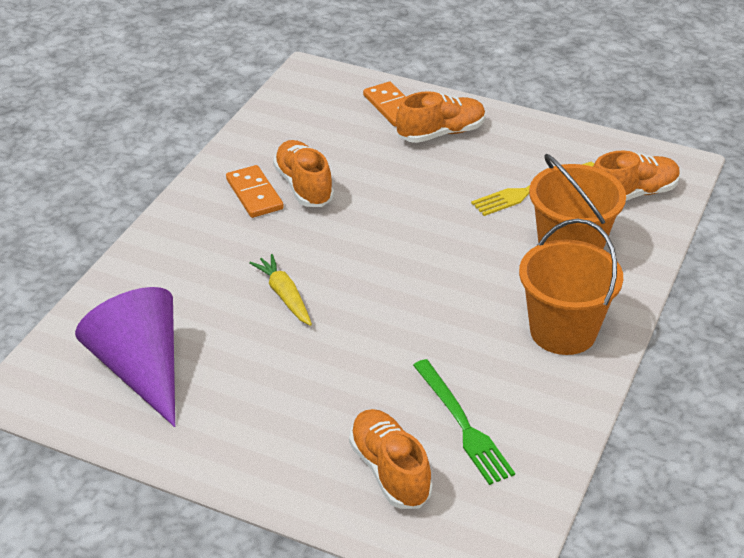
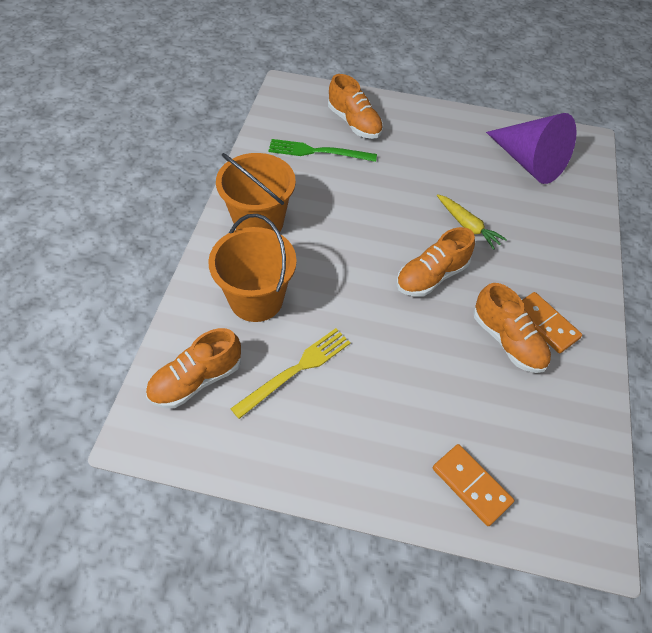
camera: 165 degrees right, 15 degrees up
(441, 133) = (403, 445): orange shoe -> orange shoe (431, 276)
(463, 424) = (318, 152): green fork -> green fork turned 45 degrees counterclockwise

